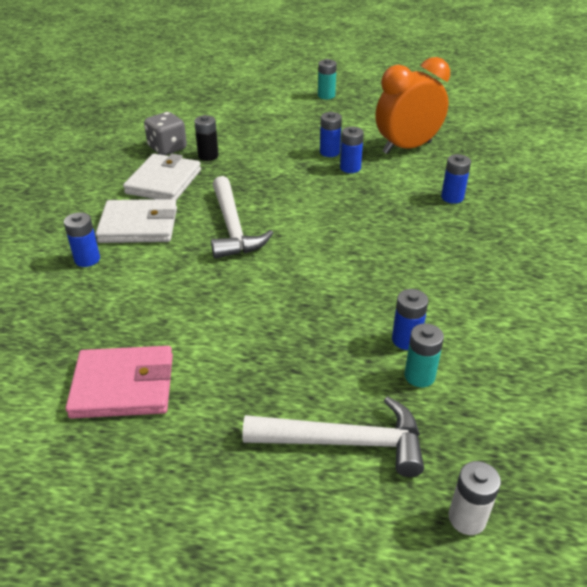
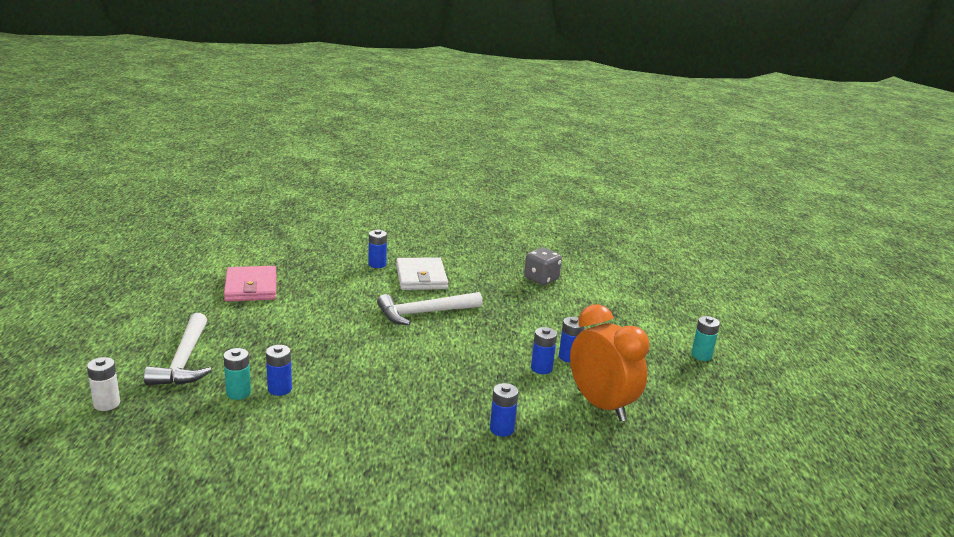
camera: 80 degrees right, 15 degrees down
(163, 182) = (486, 281): white wallet -> none
(208, 156) = (535, 297): black battery -> none

